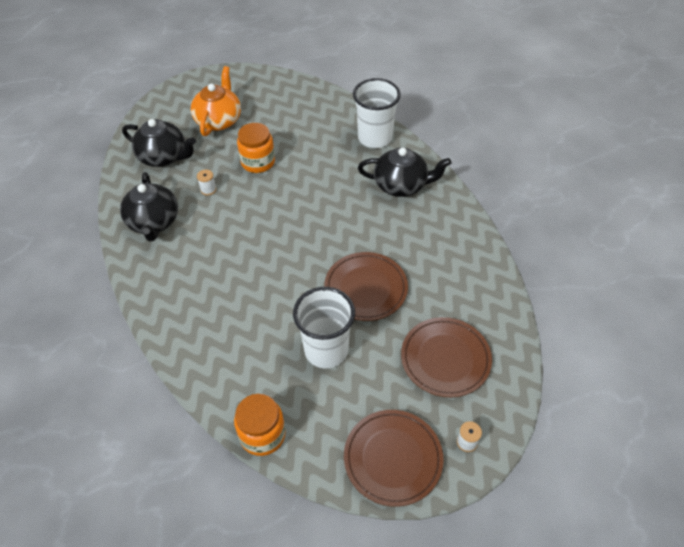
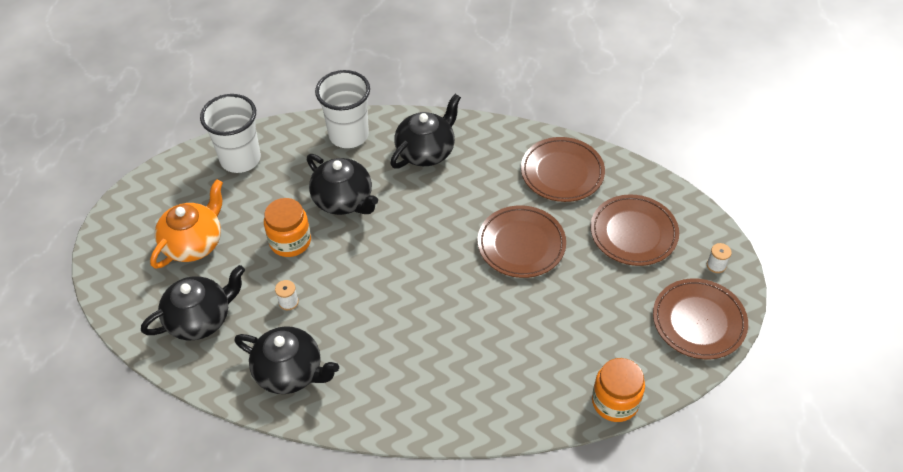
camera: 55 degrees left, 0 degrees up
(219, 120) = (194, 243): orange teapot -> orange teapot turned 75 degrees clockwise
(316, 168) = (344, 200): none -> black teapot
(326, 350) = (563, 309): white cup -> white cup (240, 159)
(462, 276) = (562, 172): none -> brown plate

